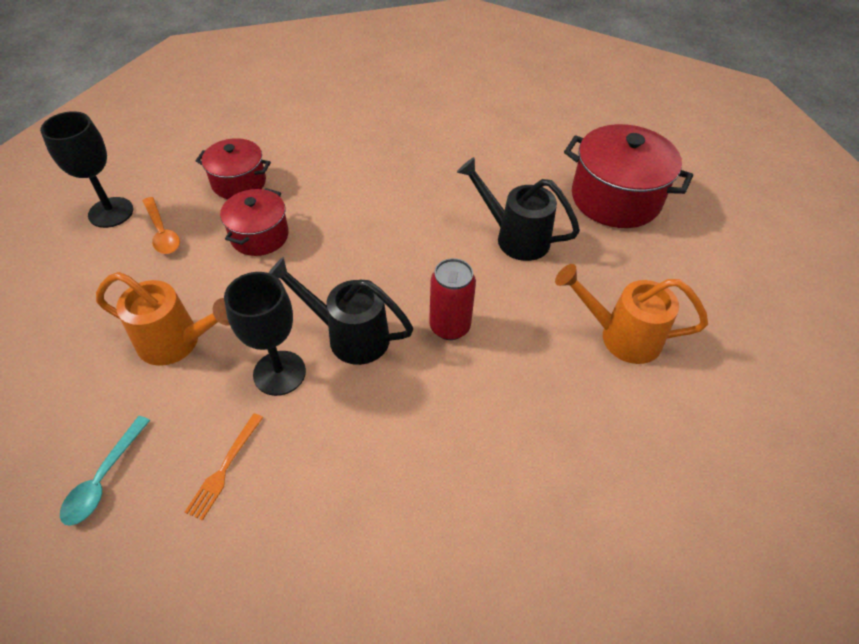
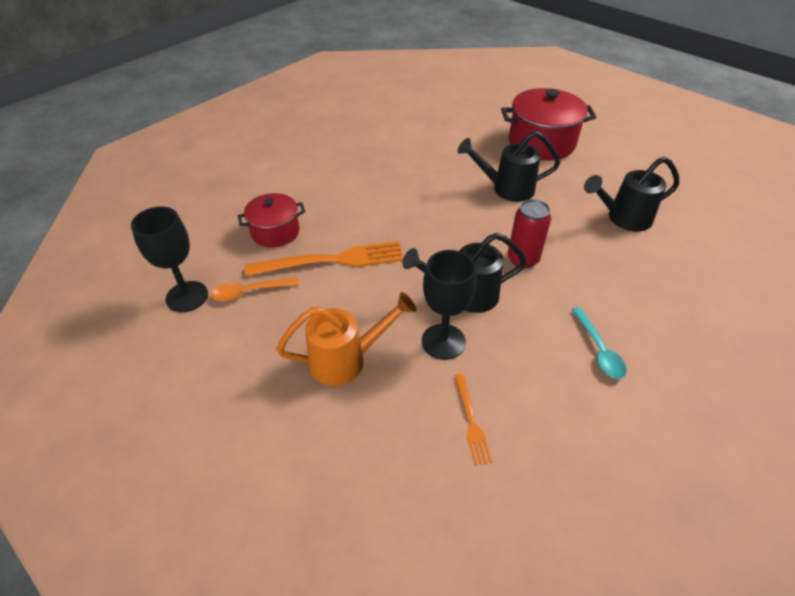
camera: 30 degrees left, 5 degrees down
(103, 479) = (390, 480): turquoise spoon -> turquoise spoon (598, 350)
(162, 233) = (249, 292): orange spoon -> orange spoon turned 135 degrees clockwise
(259, 236) = (331, 261): red pot -> orange fork
(621, 336) = (623, 219): orange watering can -> black watering can

